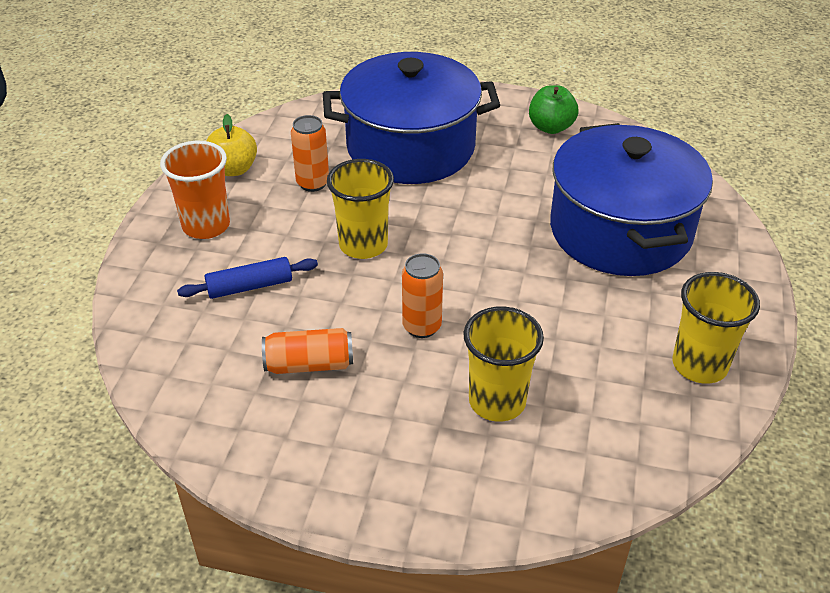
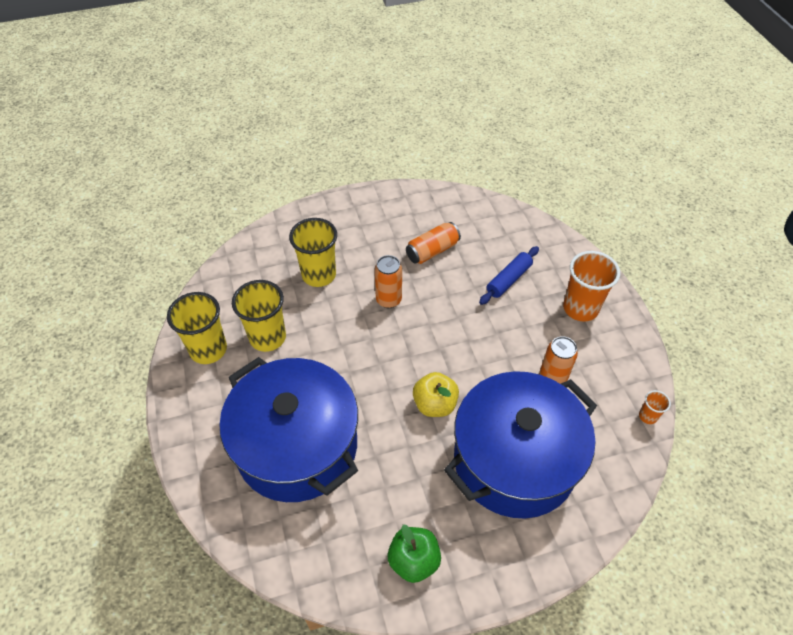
camera: 150 degrees right, 10 degrees up
(233, 169) = (618, 365): yellow apple -> yellow apple (434, 404)
(258, 130) = (648, 416): none -> orange cup
(363, 245) = (469, 342): yellow cup -> yellow cup (267, 337)

